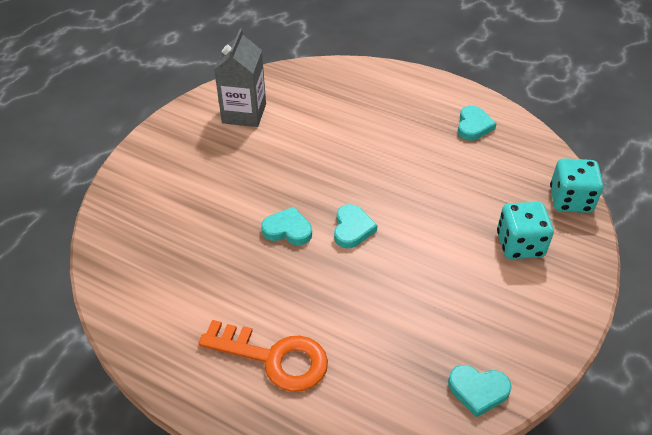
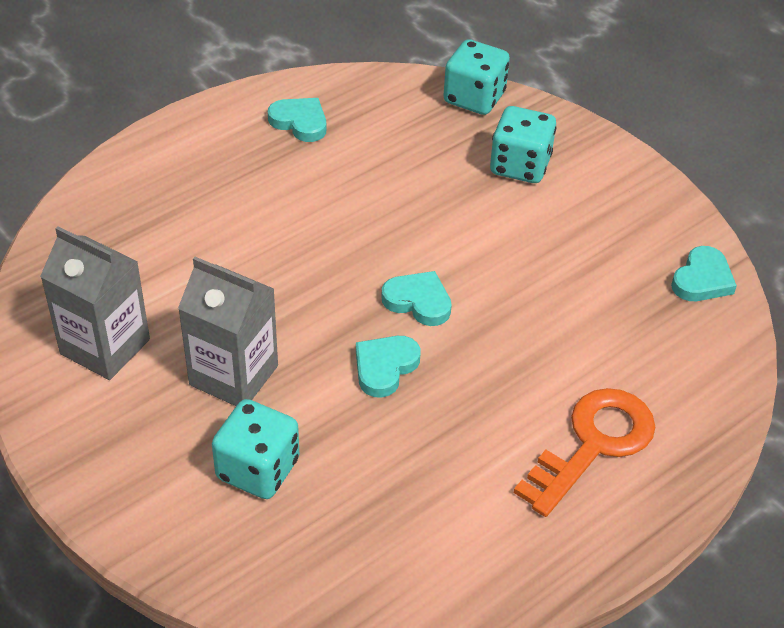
camera: 70 degrees left, 0 degrees up
(185, 199) = (258, 469): none -> turquoise dice
(248, 167) = (233, 375): none -> grey carton

